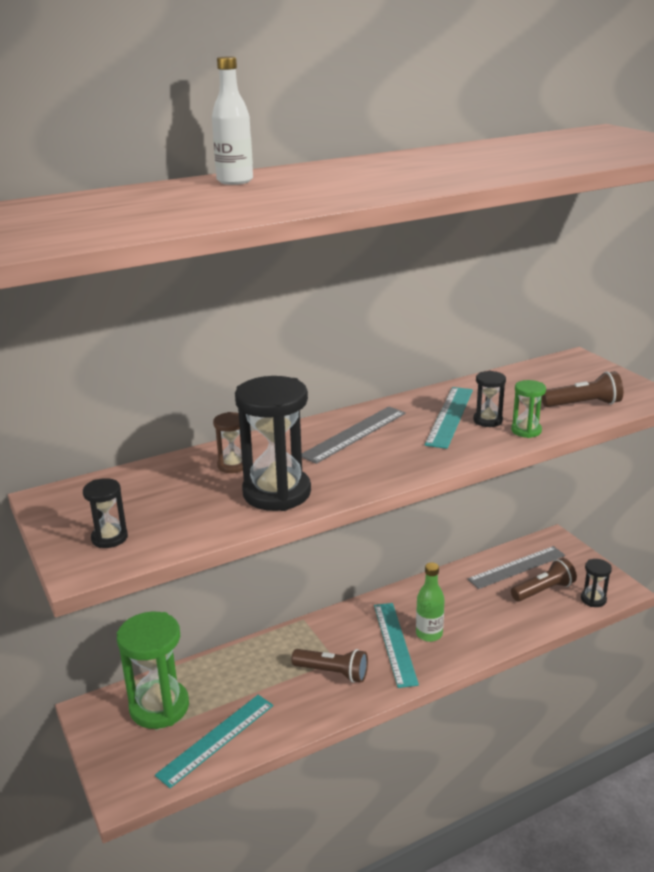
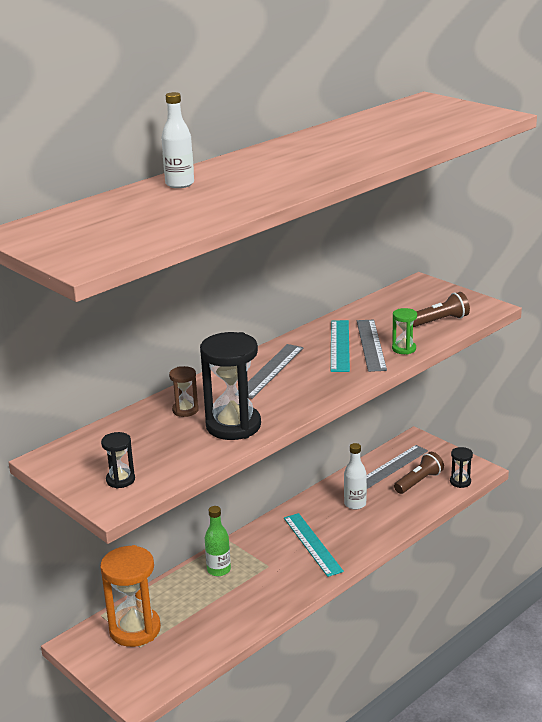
camera: 15 degrees left, 0 degrees up
(159, 707) = (135, 629): green hourglass -> orange hourglass
(216, 739) = (195, 643): turquoise ruler -> none
(333, 673) = (270, 576): brown flashlight -> none
(429, 634) = (337, 532): green bottle -> green bottle (219, 570)
(460, 604) = (355, 504): none -> white bottle
(487, 420) = (371, 345): black hourglass -> grey ruler

